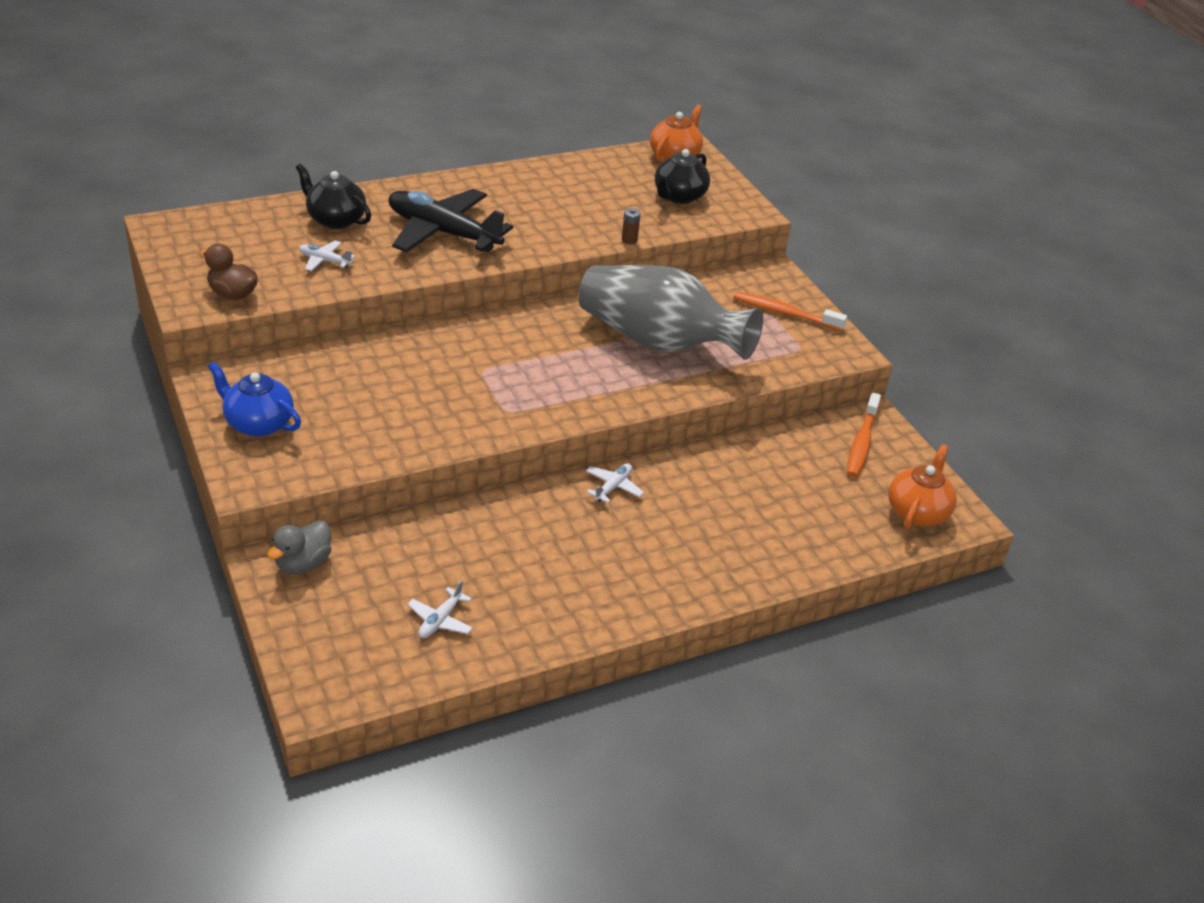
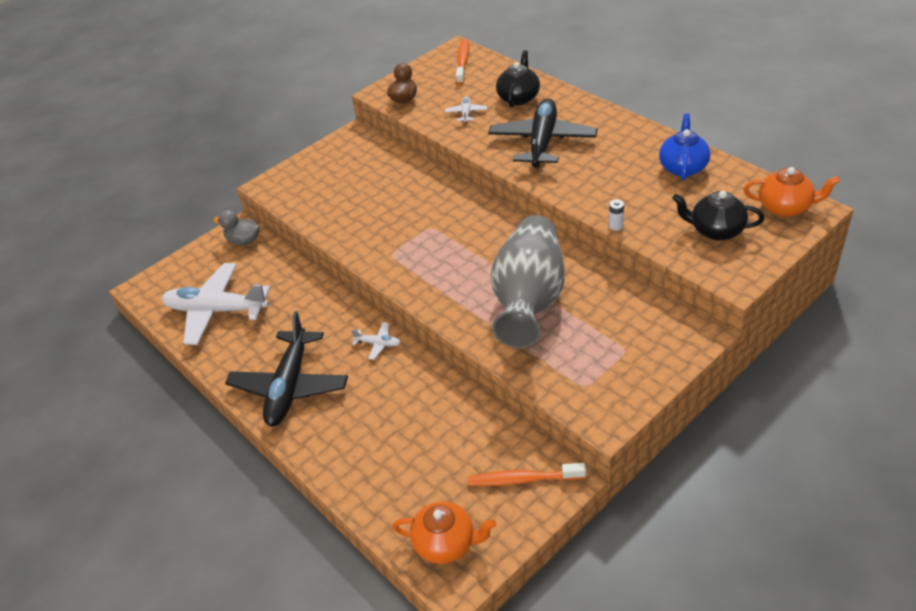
camera: 80 degrees right, 5 degrees up
(258, 423) = (322, 167): blue teapot -> blue teapot (683, 167)
(440, 620) = (216, 310): white plane -> white plane, size x2.41
(629, 240) = (616, 226): brown battery -> white battery
(638, 576) = (290, 386): none -> black plane
(784, 313) = (633, 361): orange toothbrush -> orange toothbrush (463, 62)

